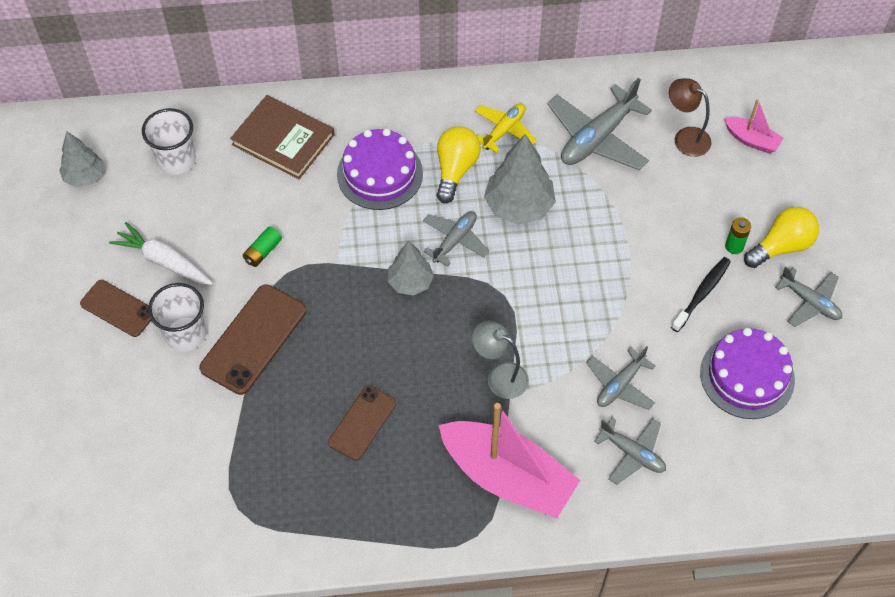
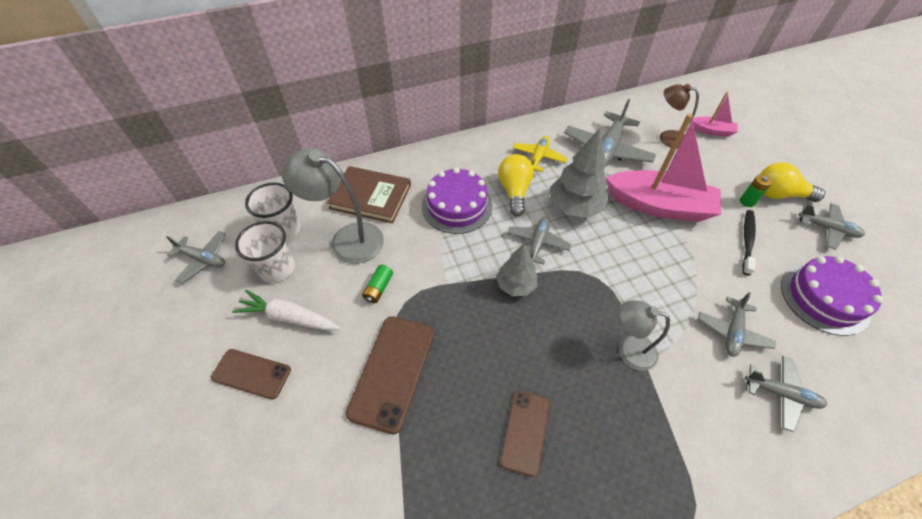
camera: 15 degrees left, 5 degrees down
(85, 176) = (203, 259): grey tree -> grey plane
(185, 334) = (324, 383): white cup -> white cup (277, 269)
(243, 187) = (347, 239): none -> grey lamp
(507, 477) = (687, 452): pink boat -> pink boat (659, 206)
(781, 246) = (779, 194): yellow light bulb -> yellow light bulb turned 120 degrees counterclockwise

